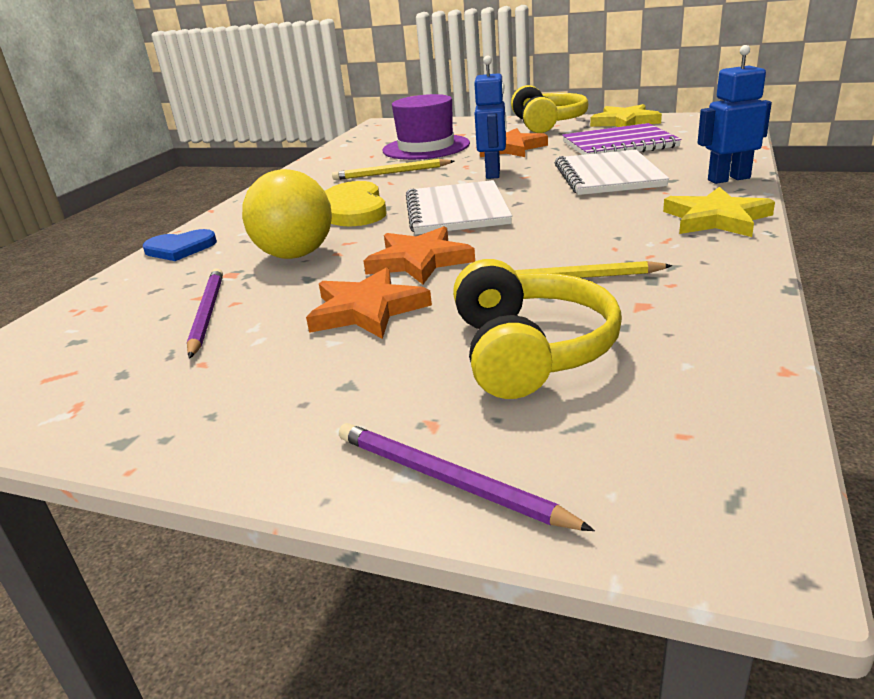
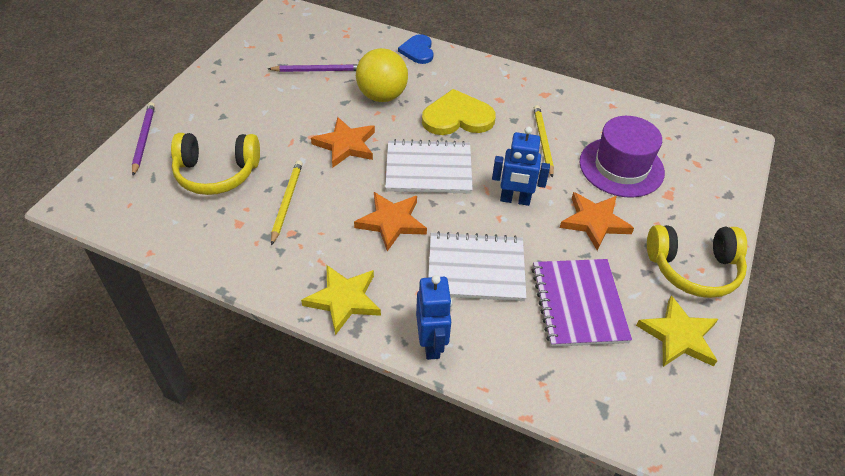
camera: 90 degrees right, 20 degrees up
(367, 310) = (291, 123): orange star -> orange star (391, 222)
(448, 480) = (144, 139): purple pencil -> purple pencil turned 45 degrees counterclockwise

